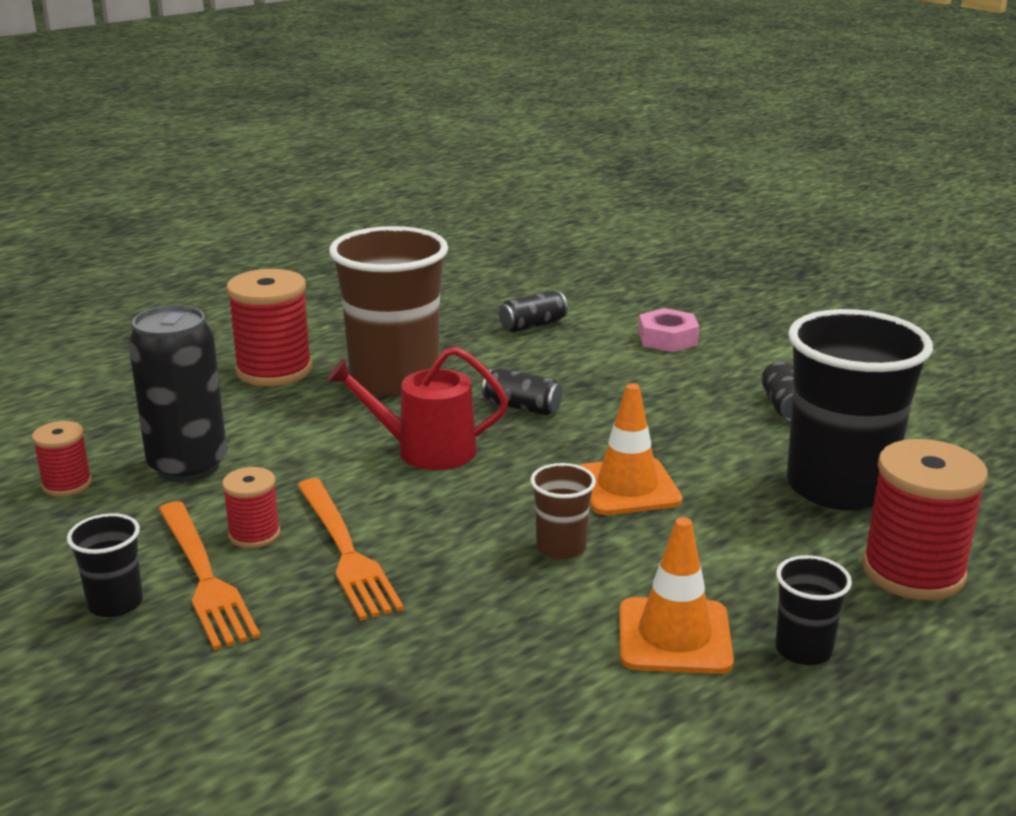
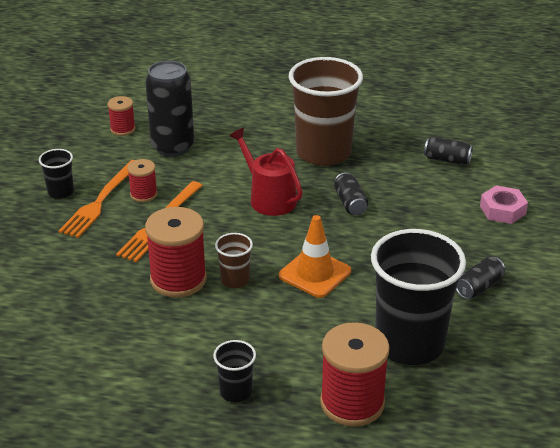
camera: 50 degrees right, 10 degrees up
(274, 370) = (282, 117): red spool -> red spool (178, 279)
(674, 636) = (202, 347): orange traffic cone -> none

